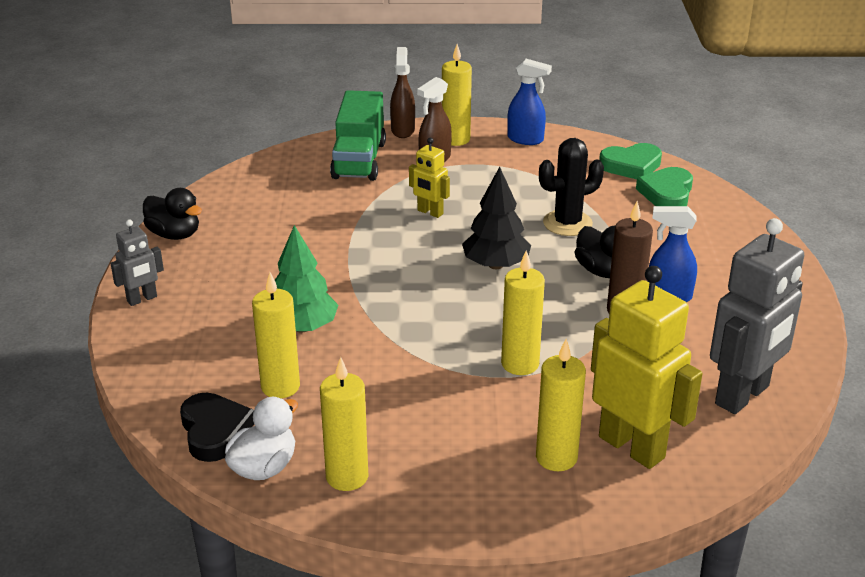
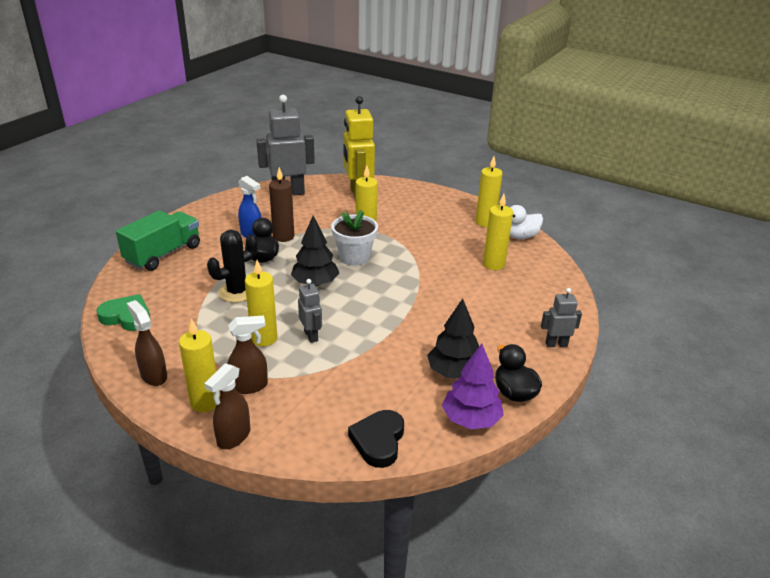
camera: 150 degrees left, 0 degrees up
(208, 201) = (471, 419): none -> purple tree
(215, 431) = (537, 257): black heart -> black heart (378, 441)
(249, 231) = (454, 372): none -> black tree
(302, 327) = (462, 289): green tree -> none
(359, 160) = (309, 413): green truck -> green truck (163, 254)
(430, 212) = (311, 336): yellow robot -> grey robot
(491, 318) = (354, 257): none -> white flower pot
(525, 139) = (153, 375): blue spray bottle -> brown spray bottle
(556, 457) = (392, 201): yellow candle -> yellow candle (264, 338)
(567, 223) = (237, 292): black cactus -> black cactus turned 45 degrees counterclockwise
(667, 193) = (145, 287): green heart -> none

